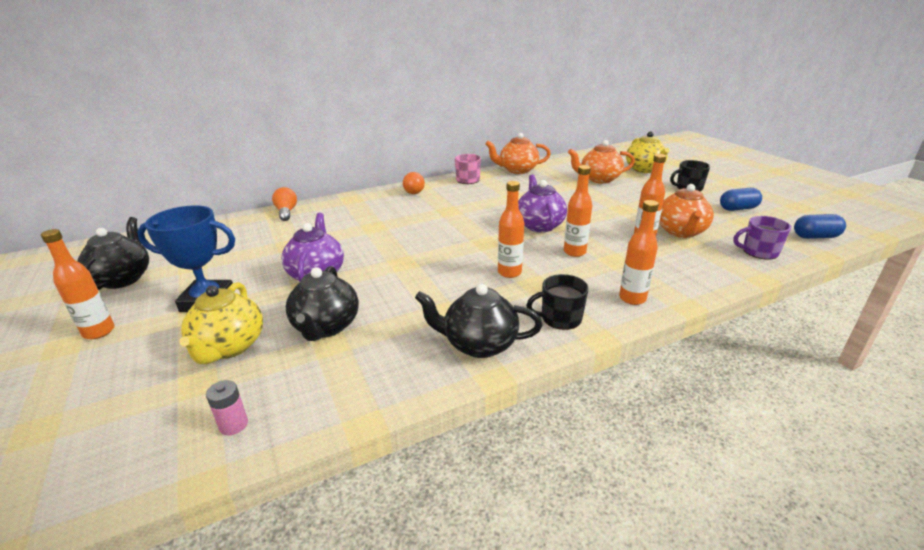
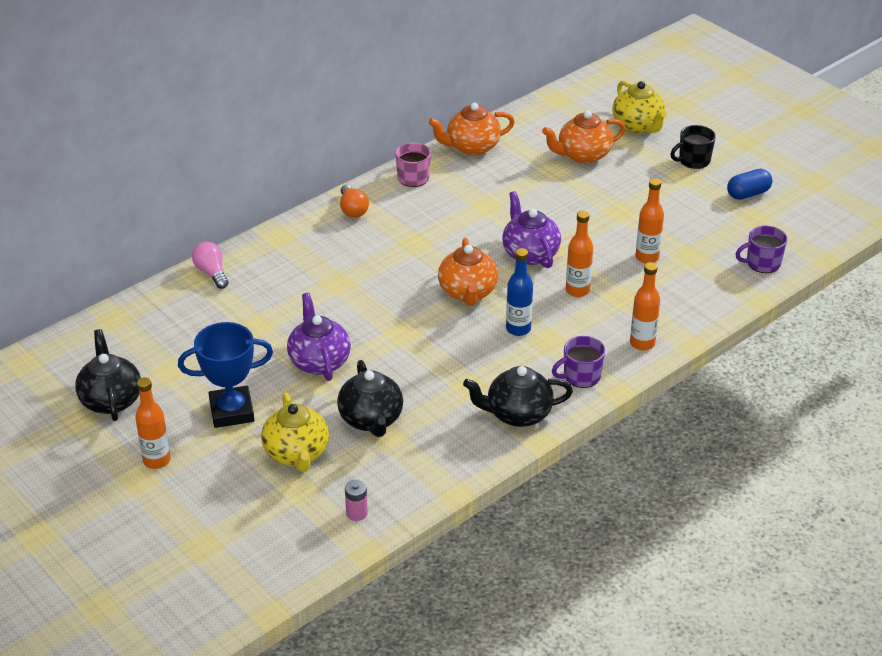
camera: 15 degrees left, 10 degrees up
(286, 212) = (212, 273): orange light bulb -> pink light bulb
(509, 272) = (518, 329): orange bottle -> blue bottle
(560, 318) = (581, 376): black mug -> purple mug
(681, 232) = (685, 243): orange teapot -> orange teapot (468, 292)
(815, 237) = (821, 231): blue capsule -> none

